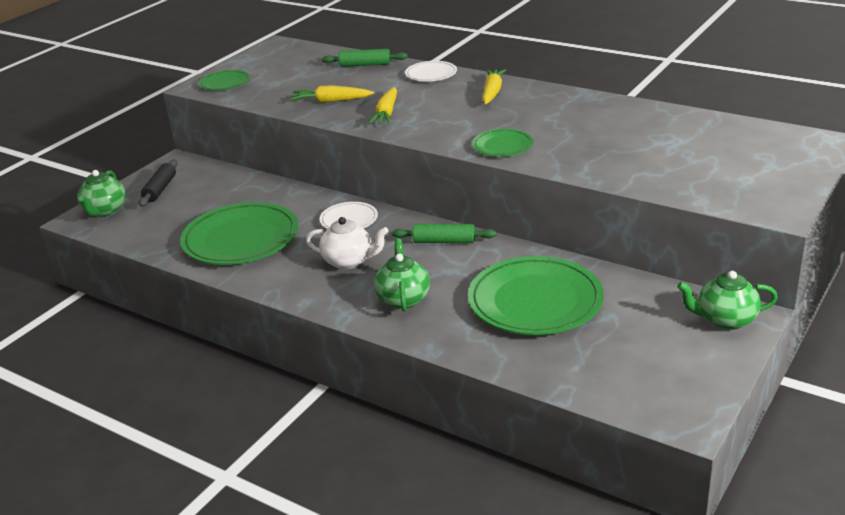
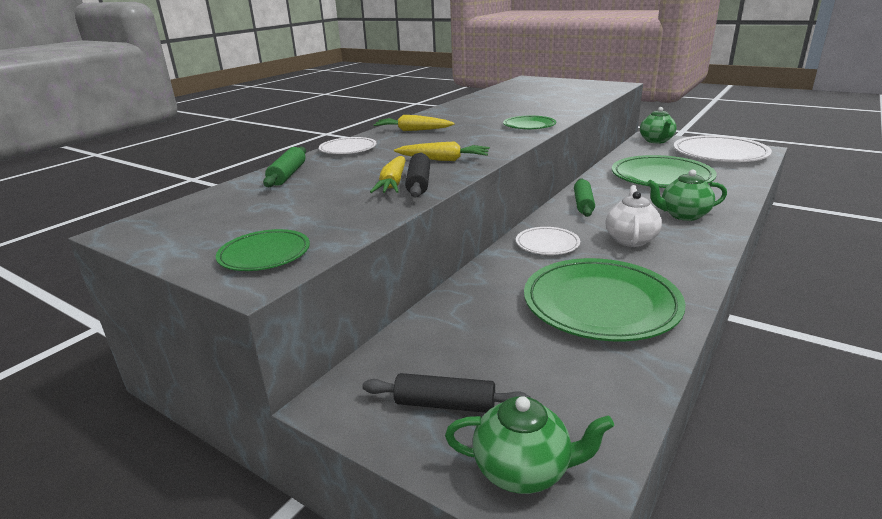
camera: 90 degrees left, 5 degrees down
(328, 109) = (418, 183): none -> black rolling pin
(653, 370) = (719, 154): none -> white plate

